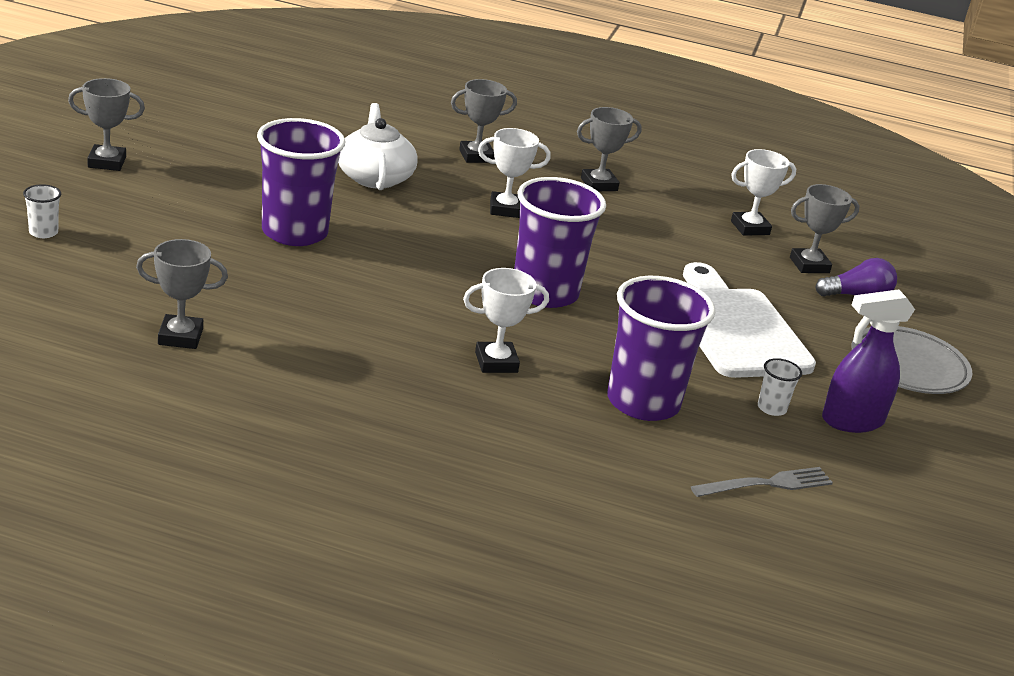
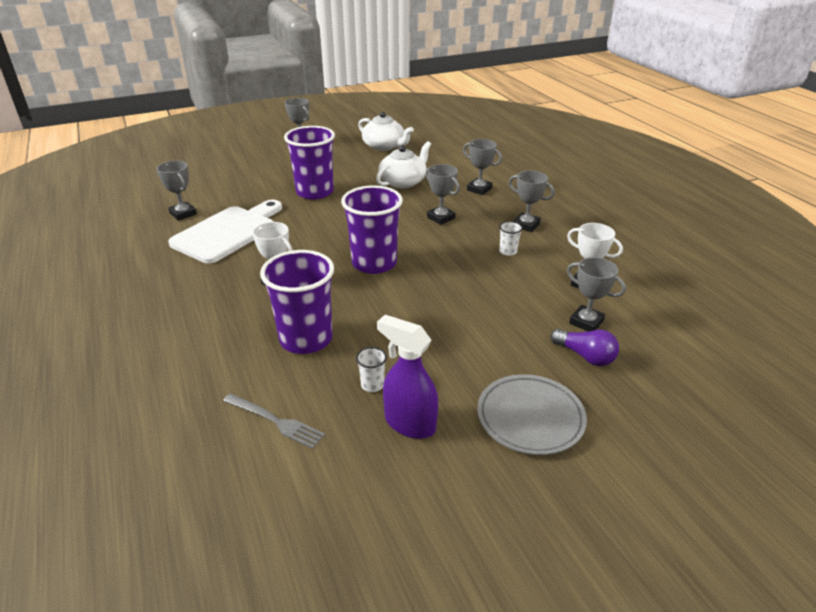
camera: 55 degrees right, 5 degrees up
(43, 232) = (223, 159): white cup -> white cup (508, 251)
(245, 131) = (384, 146): none -> white teapot
(505, 209) = (441, 218): white trophy -> grey trophy
(736, 328) = (449, 331): white cutting board -> white cutting board (228, 232)

